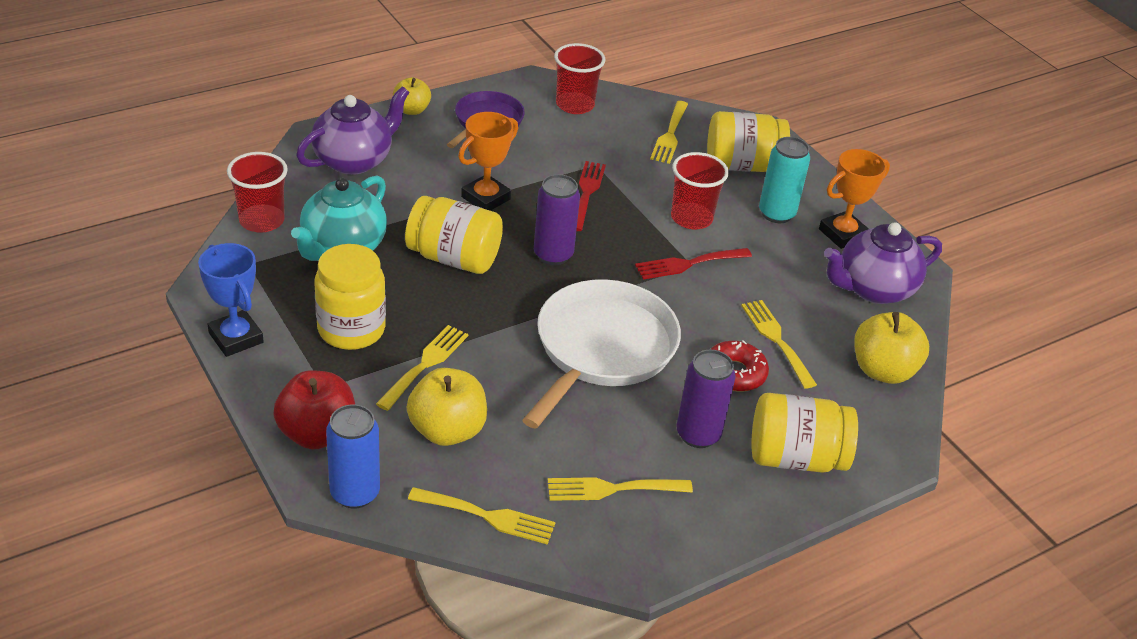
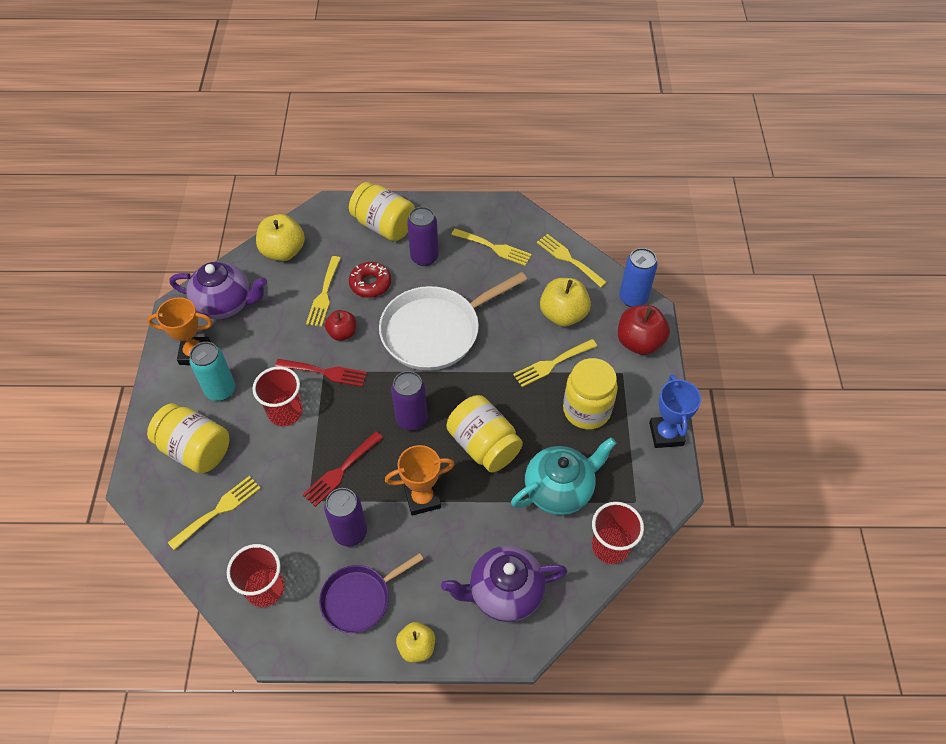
camera: 145 degrees left, 15 degrees up
(534, 156) = (350, 532): none -> purple can
(710, 307) = (342, 333): none -> red apple

